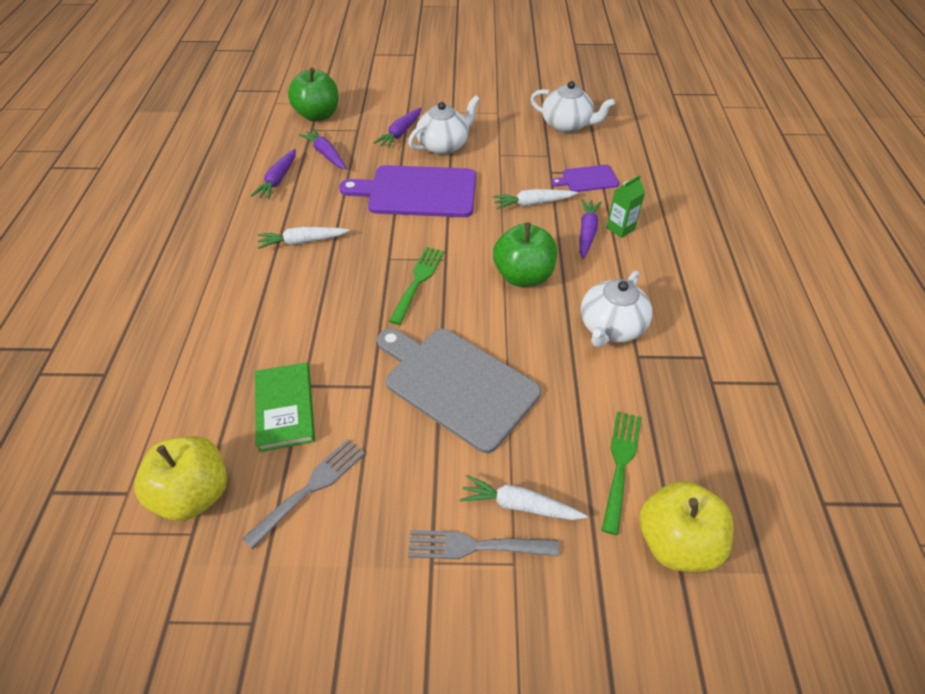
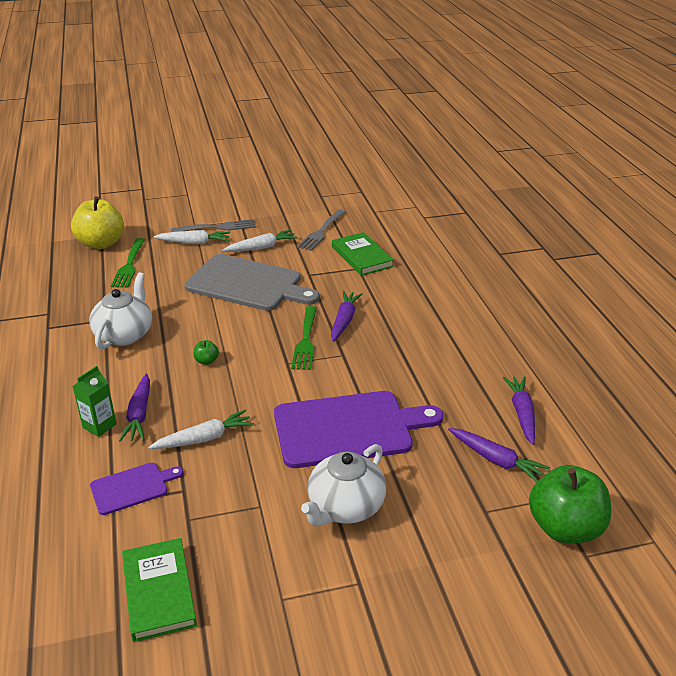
camera: 165 degrees right, 15 degrees down
(194, 494) = (386, 222): yellow apple -> none
(302, 242) = (436, 355): white carrot -> white carrot (261, 247)
(400, 133) = (419, 518): purple carrot -> purple carrot (344, 320)
(523, 276) = (206, 361): green apple -> green apple, size x0.41
(567, 125) = (159, 591): white teapot -> green book

